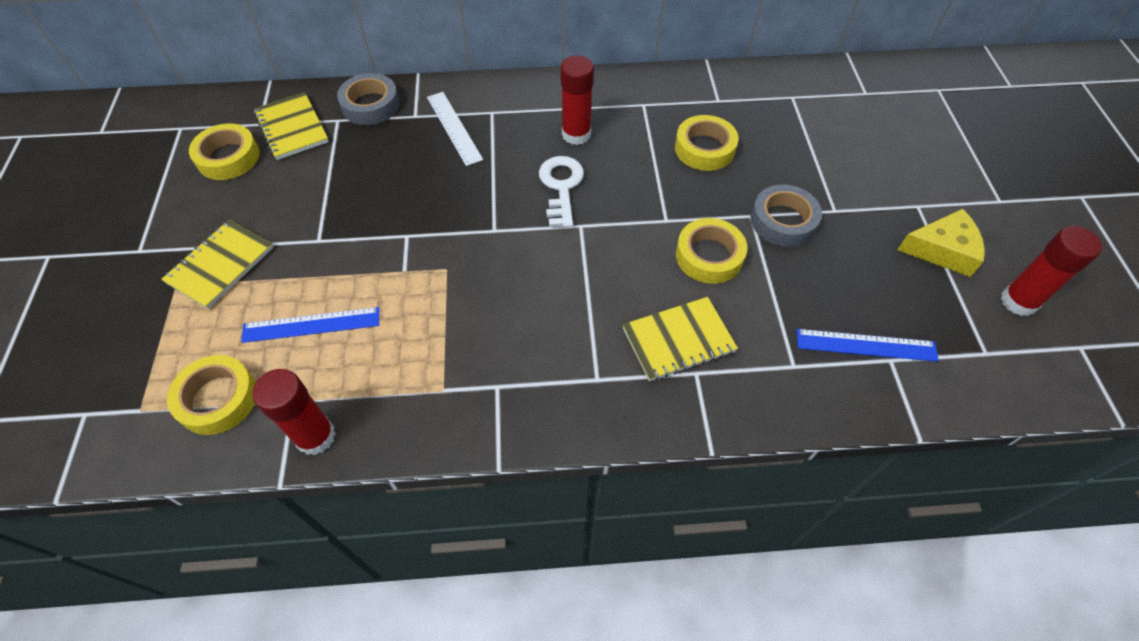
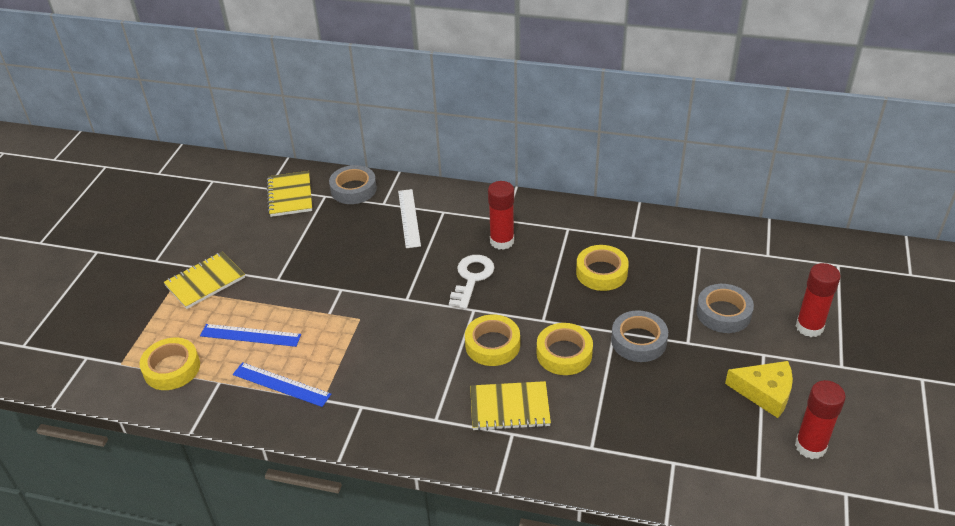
camera: 20 degrees right, 15 degrees down
(228, 157) = (237, 208): yellow tape -> yellow tape (492, 345)
(315, 436) = (225, 408): red glue stick -> red glue stick (809, 327)
(854, 168) = (723, 313): none -> grey tape
(866, 345) = (658, 447): blue ruler -> blue ruler (281, 384)

